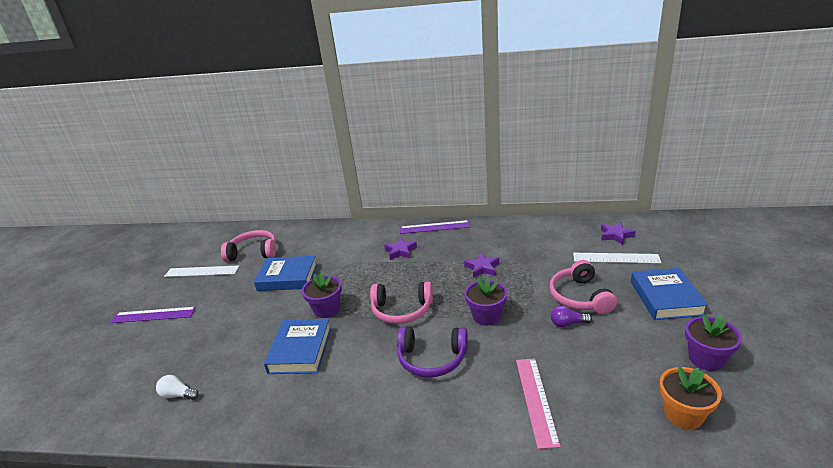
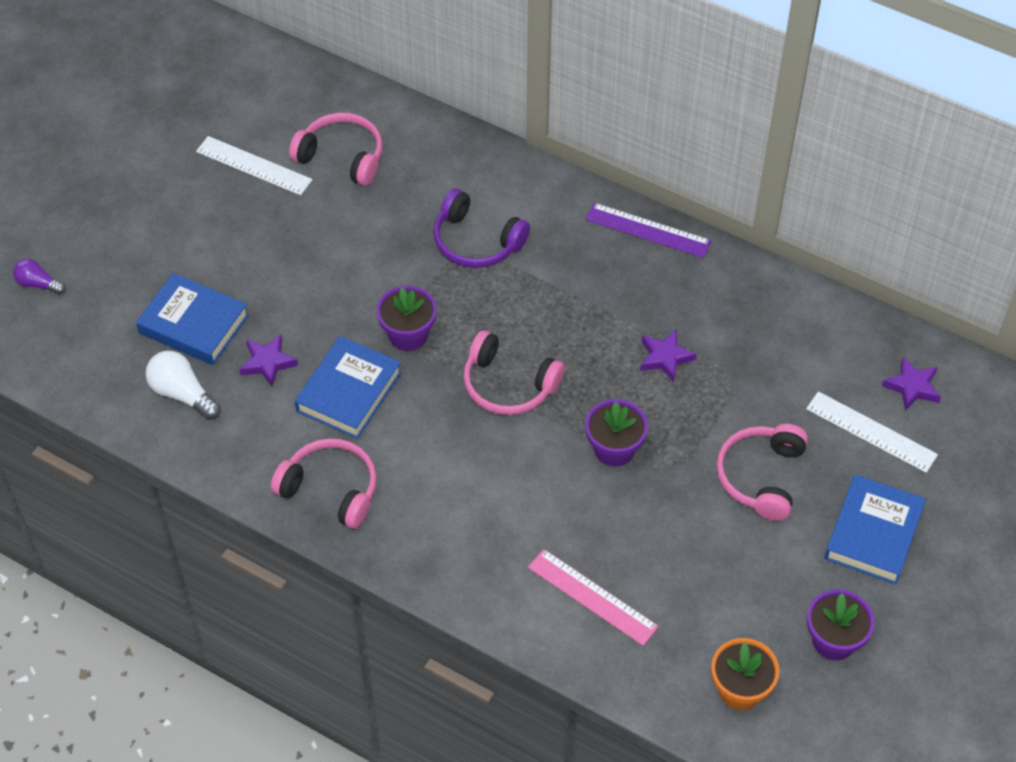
camera: 20 degrees right, 25 degrees up
(153, 315) = (170, 232): purple ruler -> none
(178, 395) = (182, 394): white light bulb -> white light bulb, size x1.54
(287, 277) = (376, 241): blue book -> blue book (194, 324)
(310, 410) = (331, 489): none -> pink headphones
(400, 251) = (565, 263): purple star -> purple star (268, 362)
(432, 359) = (505, 483): purple headphones -> purple headphones (476, 241)
(536, 400) = (592, 597): pink ruler -> pink ruler turned 75 degrees counterclockwise
(568, 323) = (710, 511): purple light bulb -> purple light bulb (38, 284)

